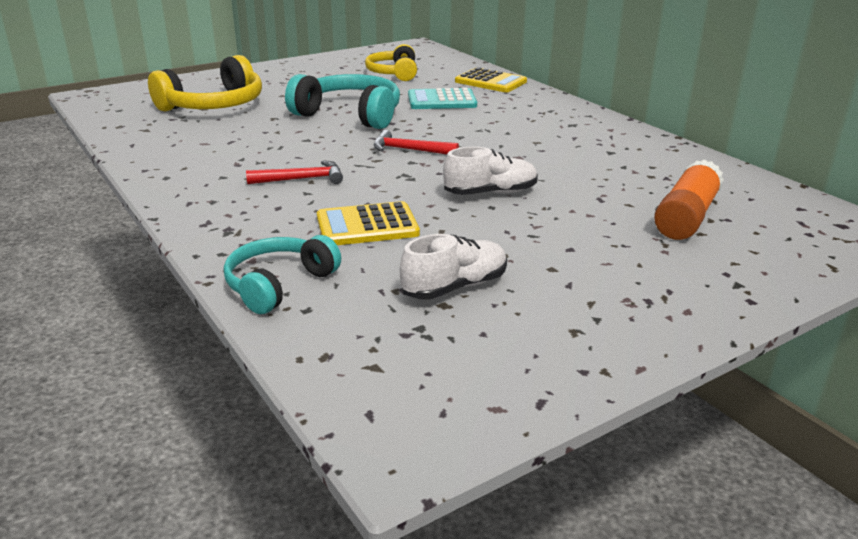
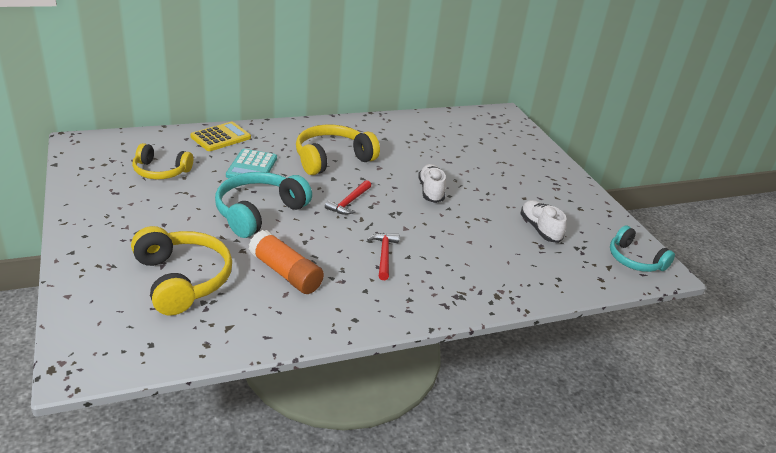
camera: 80 degrees left, 5 degrees up
(279, 284) = (532, 284): turquoise headphones -> turquoise headphones (634, 260)
(367, 226) = (464, 242): yellow calculator -> none
(508, 131) = (332, 159): none -> yellow headphones
(686, 217) = (476, 147): orange glue stick -> orange glue stick (285, 273)

